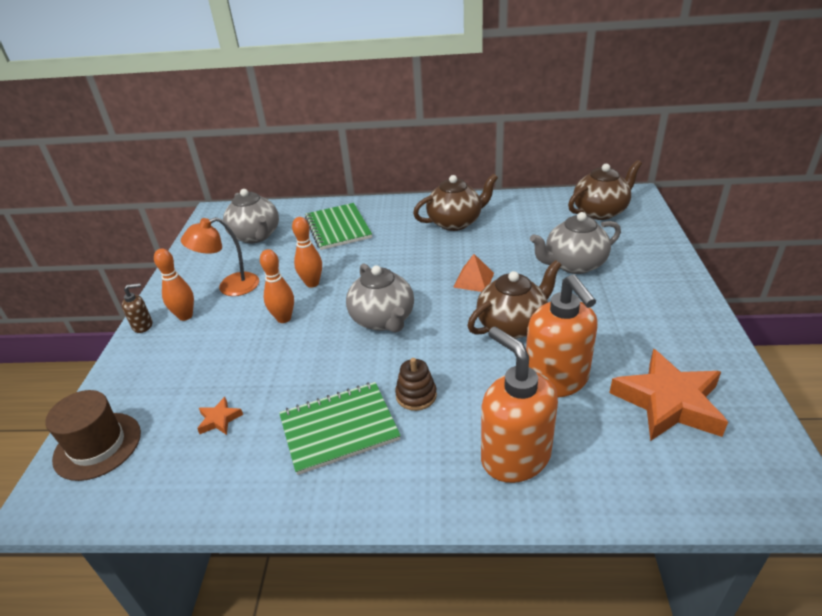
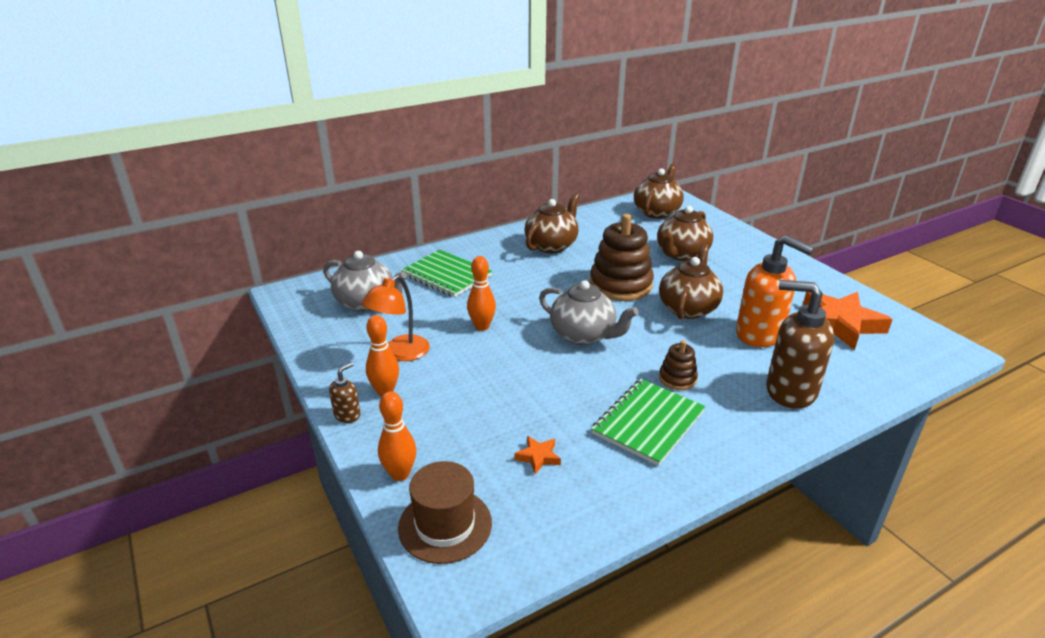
camera: 35 degrees left, 5 degrees down
(284, 318) = (492, 362): orange bowling pin -> orange bowling pin (400, 474)
(474, 280) = (620, 285): orange pyramid -> brown stacking toy
(515, 457) = (790, 391): orange soap dispenser -> brown soap dispenser
(573, 264) = (681, 254): grey teapot -> brown teapot

